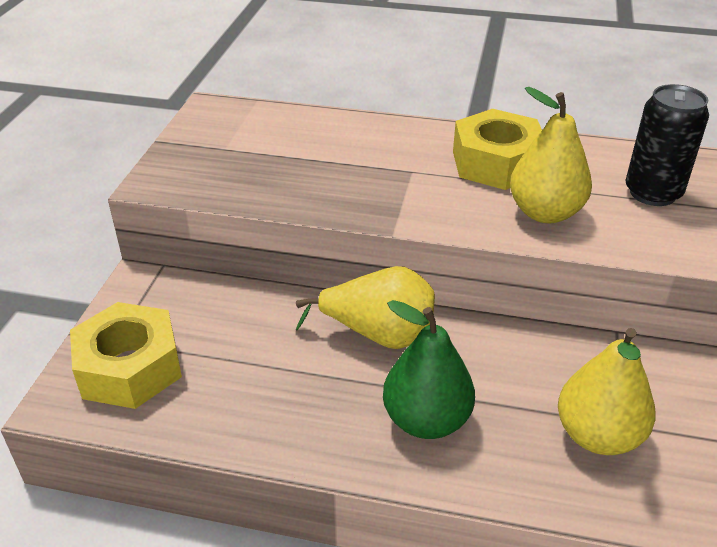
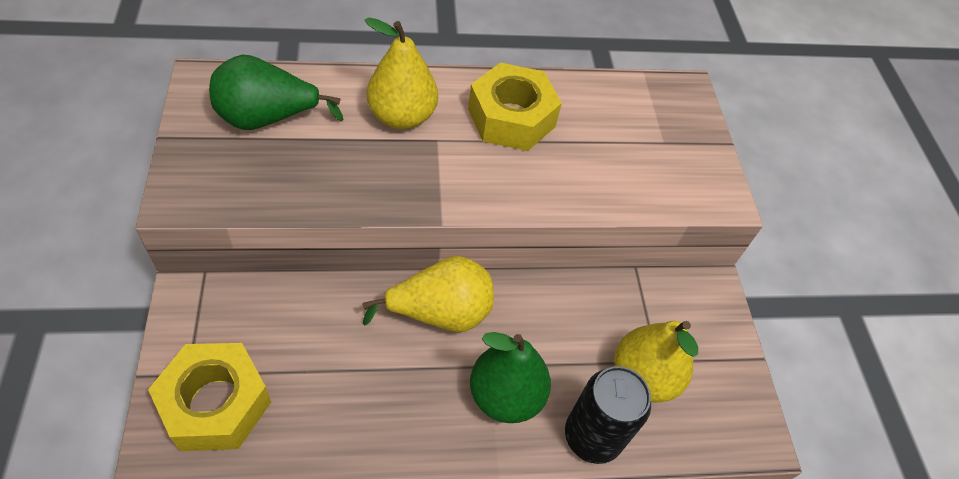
camera: 25 degrees left, 15 degrees up
(256, 138) = (268, 119): none -> green pear
(545, 213) = (568, 173): yellow pear -> yellow pear (402, 117)
(652, 193) = (651, 134): black can -> black can (592, 436)

